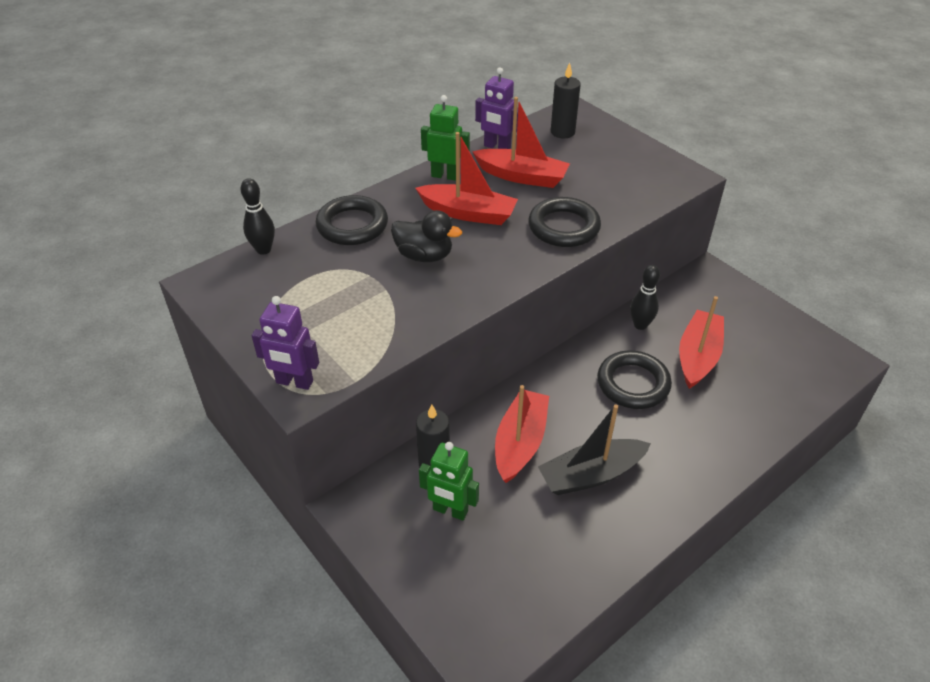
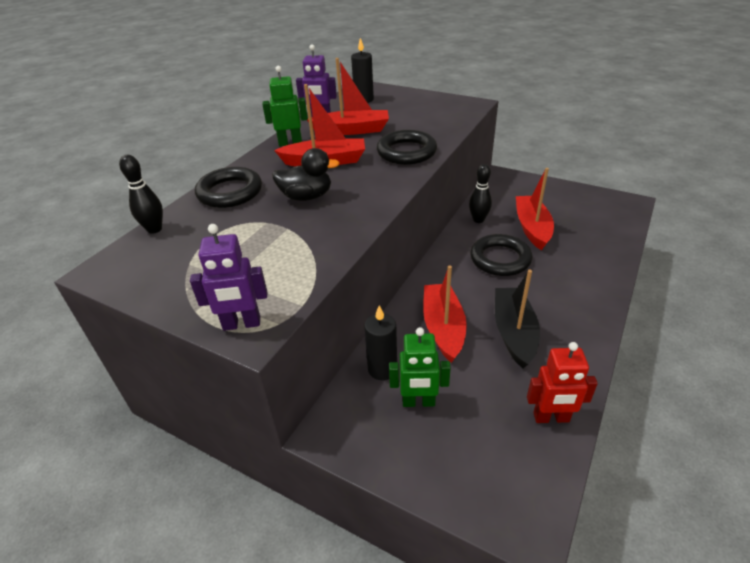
camera: 20 degrees left, 5 degrees down
(570, 576) = (551, 418): none -> red robot
(591, 475) = (514, 332): black boat -> black boat turned 135 degrees clockwise

